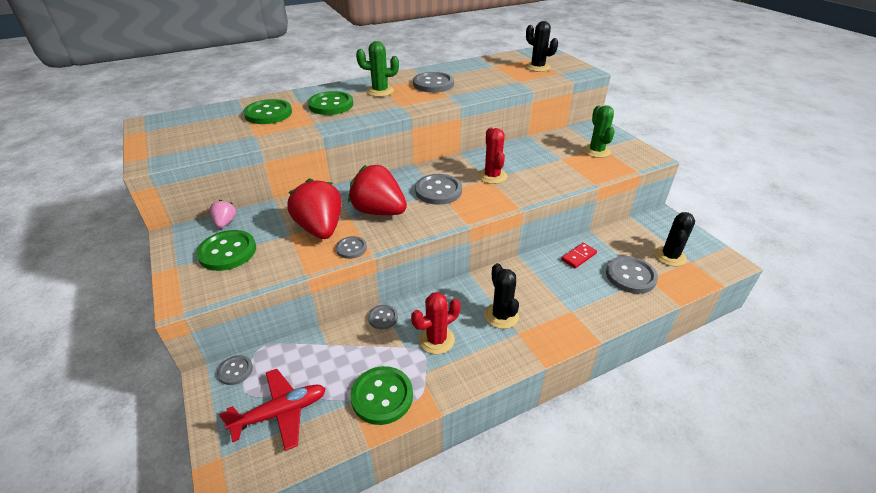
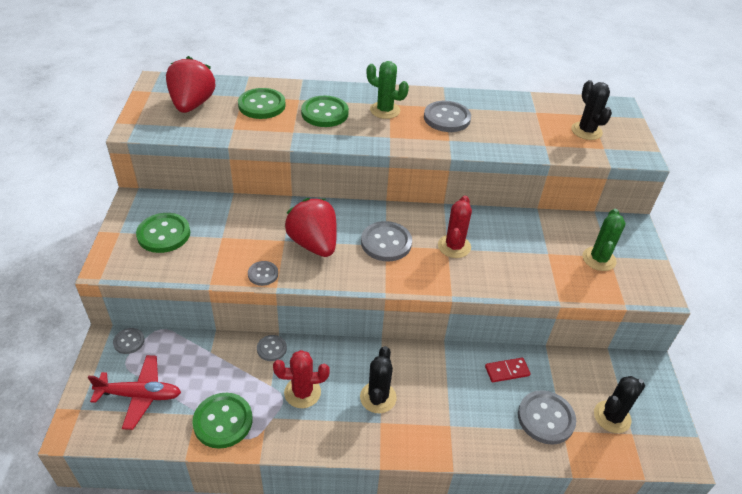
camera: 25 degrees right, 5 degrees up
(225, 223) = (179, 203): pink strawberry -> none
(320, 228) = (251, 241): red strawberry -> red strawberry (192, 104)

